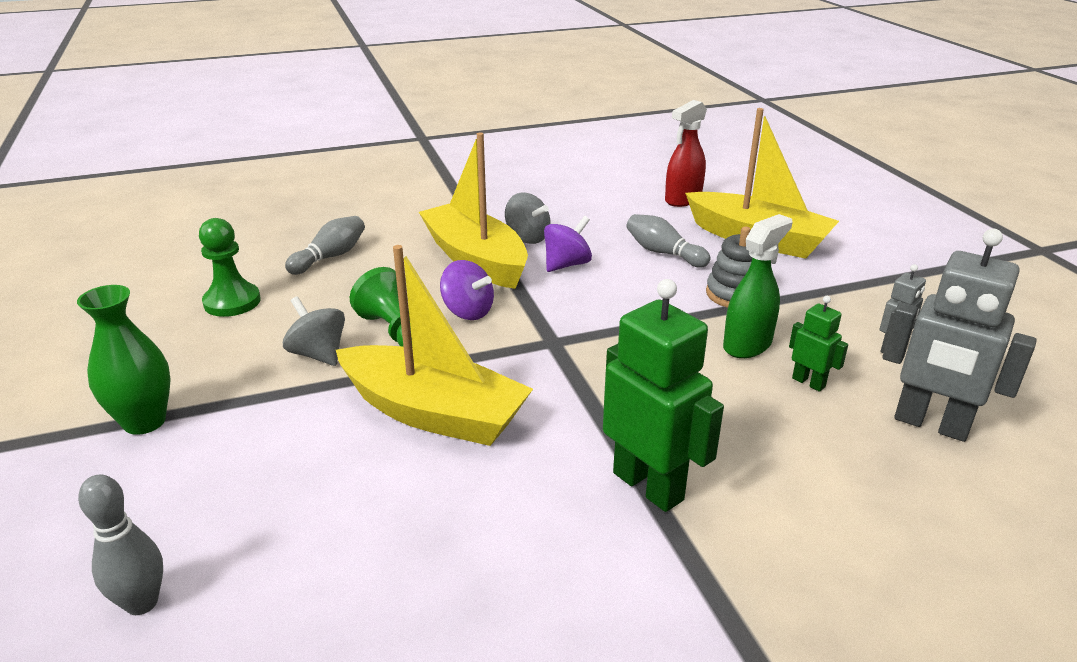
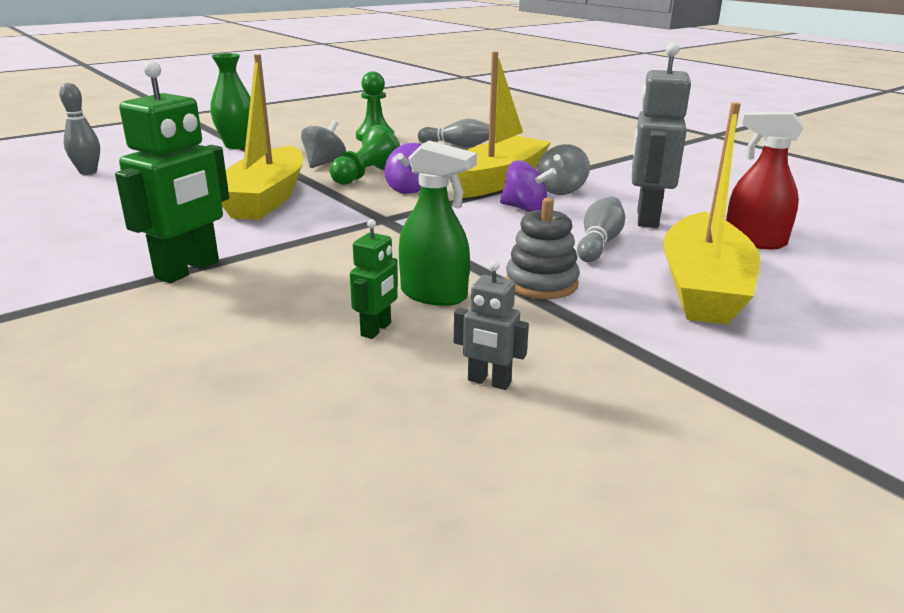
camera: 70 degrees right, 5 degrees down
(931, 425) = (319, 406): grey robot -> grey robot (646, 218)

